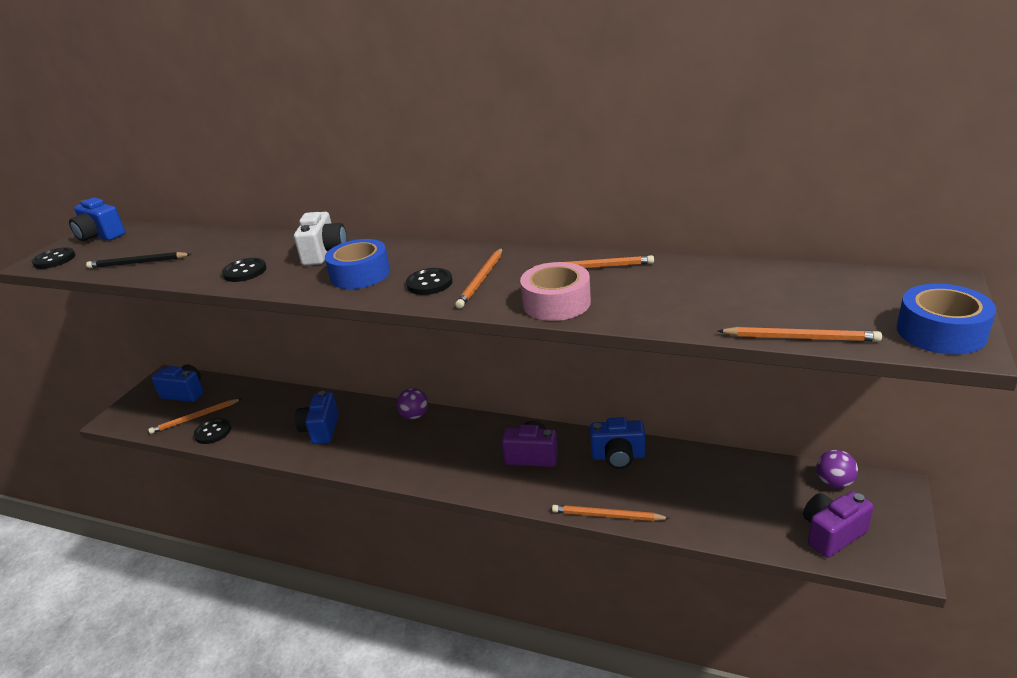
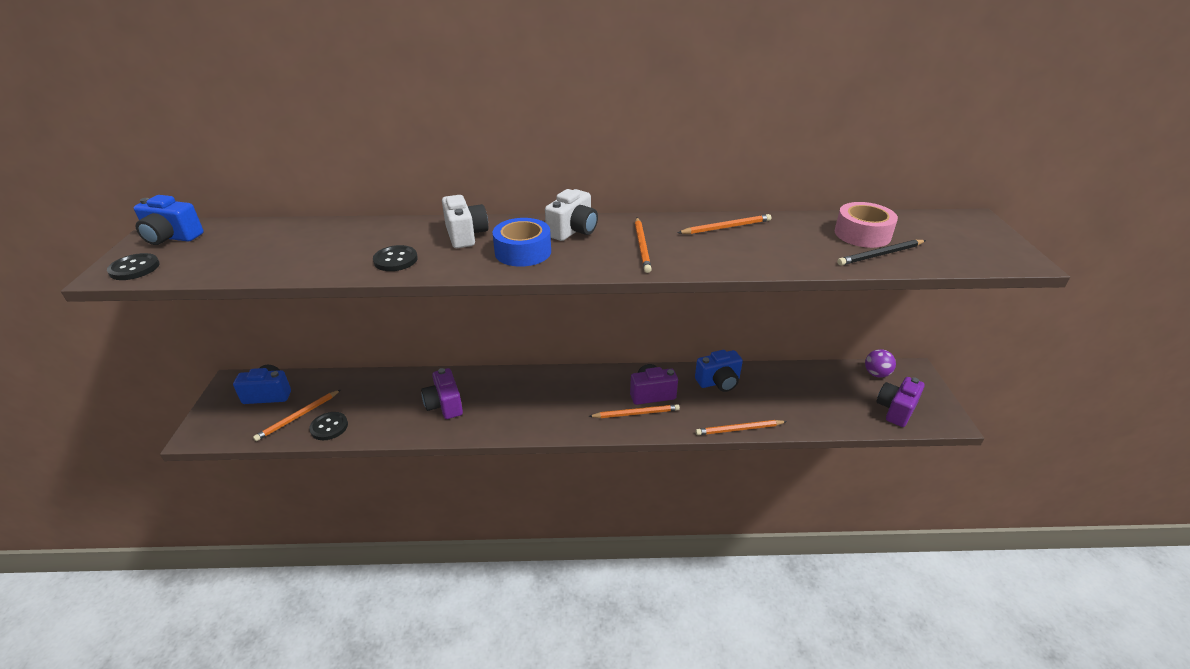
camera: 25 degrees left, 5 degrees up
(138, 263) = (254, 262): black pencil -> black pencil (880, 255)
(321, 430) = (444, 405): blue camera -> purple camera
(415, 416) = (527, 377): purple ball -> none
(428, 257) = (573, 231): none -> white camera
(429, 283) = (598, 253): black button -> none
(556, 303) = (724, 259): pink tape -> pink tape (862, 234)
(800, 338) = (924, 267): orange pencil -> orange pencil (636, 413)
(941, 332) = (1003, 252): blue tape -> none

